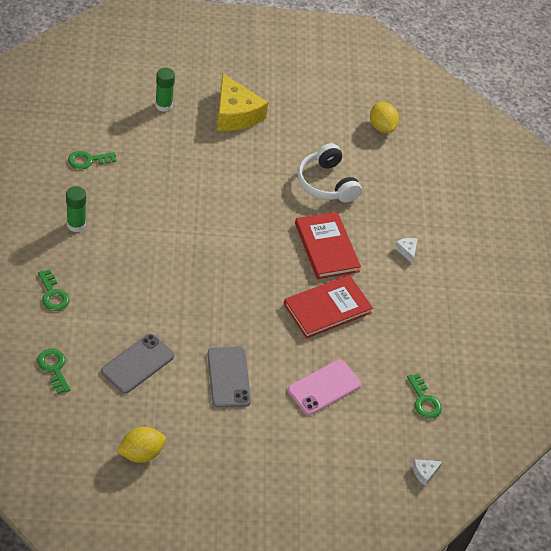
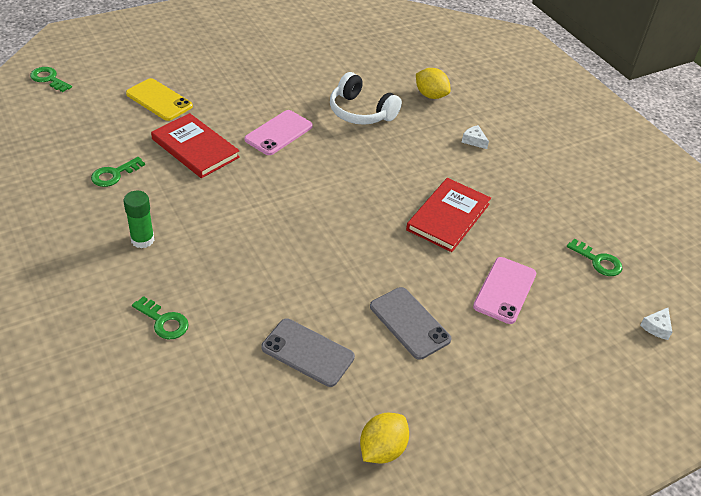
camera: 25 degrees left, 5 degrees down
(54, 368) = (218, 401): green key -> green key (48, 79)
(138, 363) = (307, 352): grey phone -> grey phone turned 75 degrees counterclockwise
(163, 105) = (159, 100): green glue stick -> yellow phone
(235, 114) = (234, 84): yellow cheese -> none
(241, 175) = (279, 133): none -> pink phone
(326, 247) = (404, 164): red book -> red book (195, 148)
(381, 127) = (371, 52): yellow lemon -> yellow lemon (430, 95)

